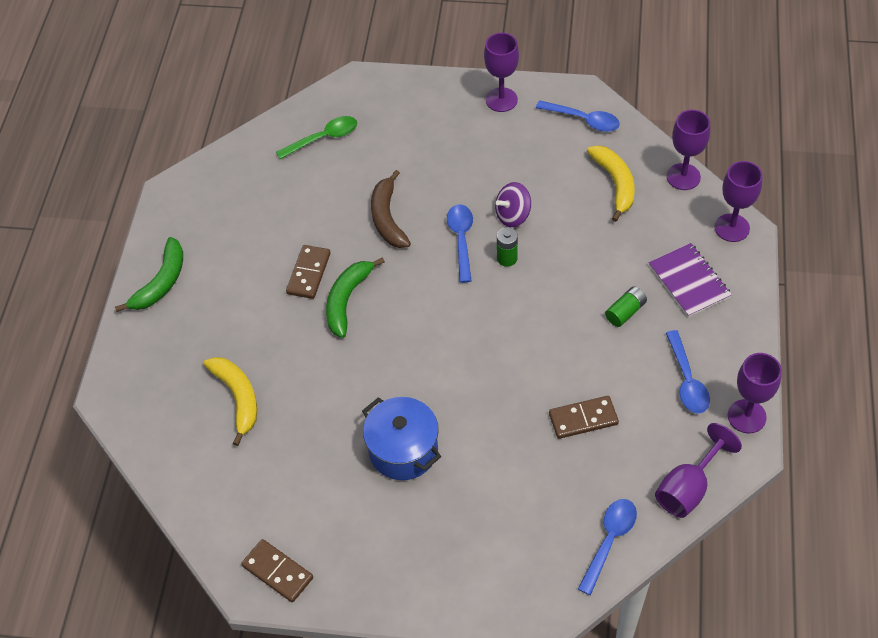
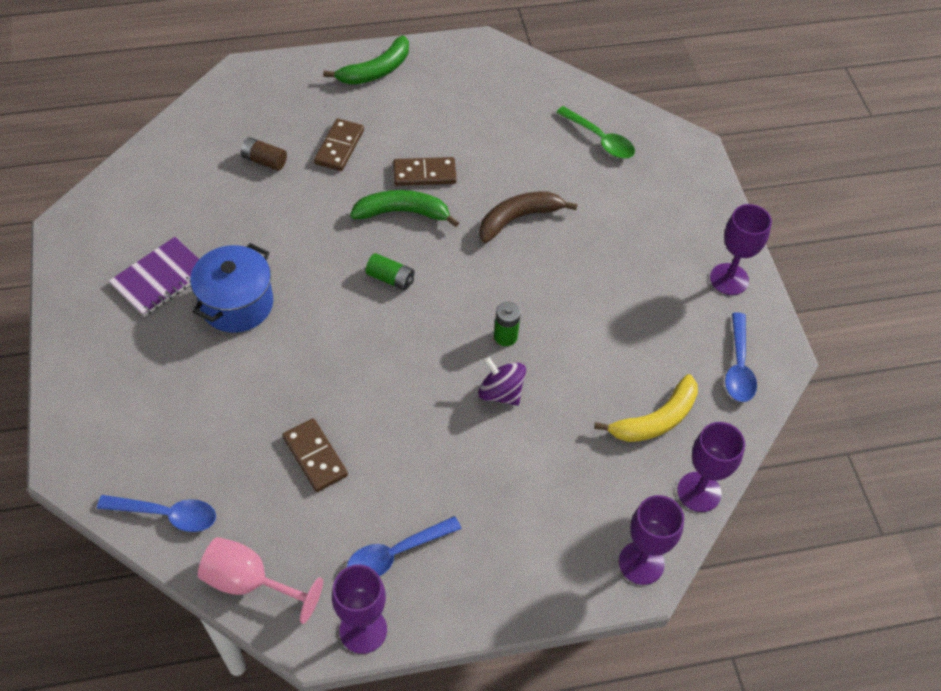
camera: 65 degrees right, 0 degrees up
(161, 282) = (376, 70): green banana -> green banana turned 45 degrees counterclockwise
(238, 398) = (264, 161): yellow banana -> brown battery
(278, 572) = (85, 241): brown domino -> brown domino (339, 147)
(461, 239) = (515, 289): blue spoon -> none
(513, 215) = (567, 328): purple spinning top -> purple spinning top (501, 392)
(625, 312) = (472, 469): green battery -> green battery (390, 278)
(688, 488) = (250, 582): purple goblet -> pink goblet
(689, 281) = (540, 529): purple notebook -> purple notebook (160, 278)

